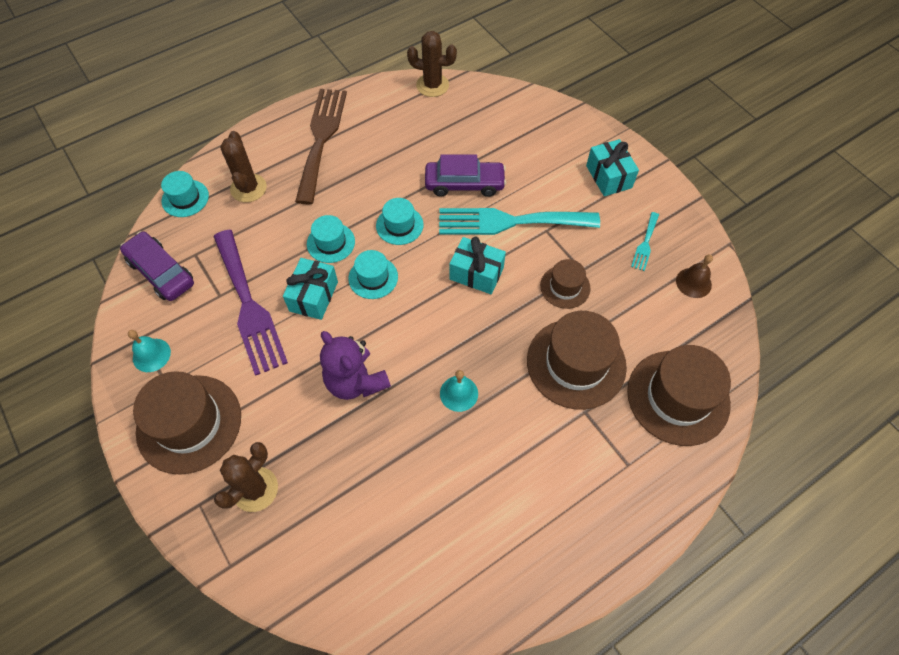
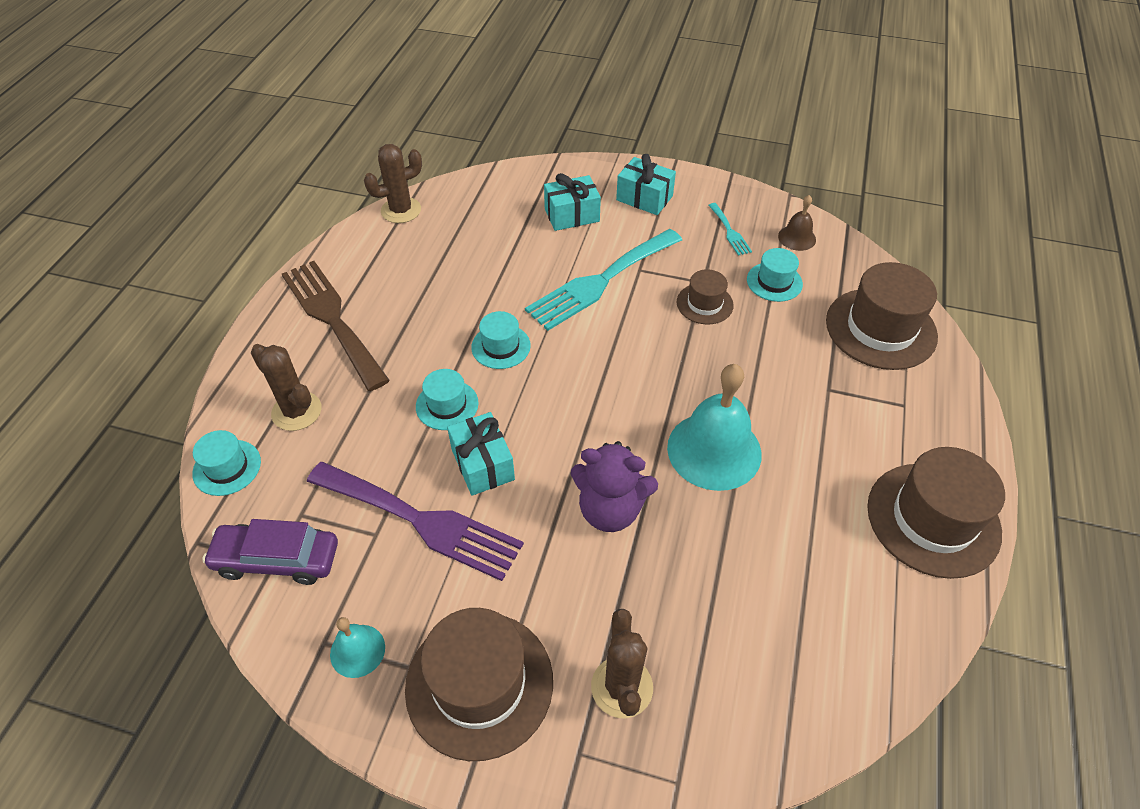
camera: 40 degrees left, 10 degrees down
(373, 277) = (525, 408): turquoise hat -> turquoise hat (774, 282)
(459, 393) = (714, 450): turquoise bell -> turquoise bell, size x2.03
(464, 184) = (525, 275): purple car -> none
(476, 273) = (618, 341): turquoise gift -> turquoise gift (572, 215)
(576, 363) = (780, 357): brown hat -> brown hat (933, 519)

